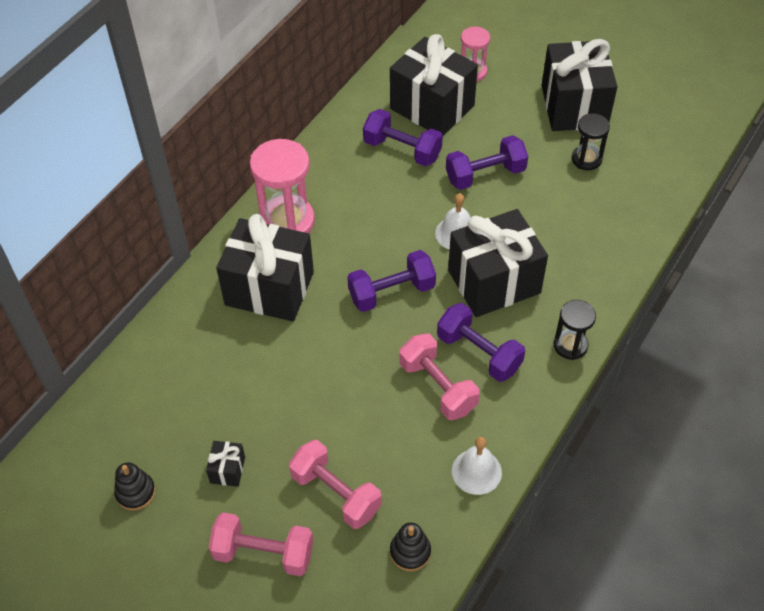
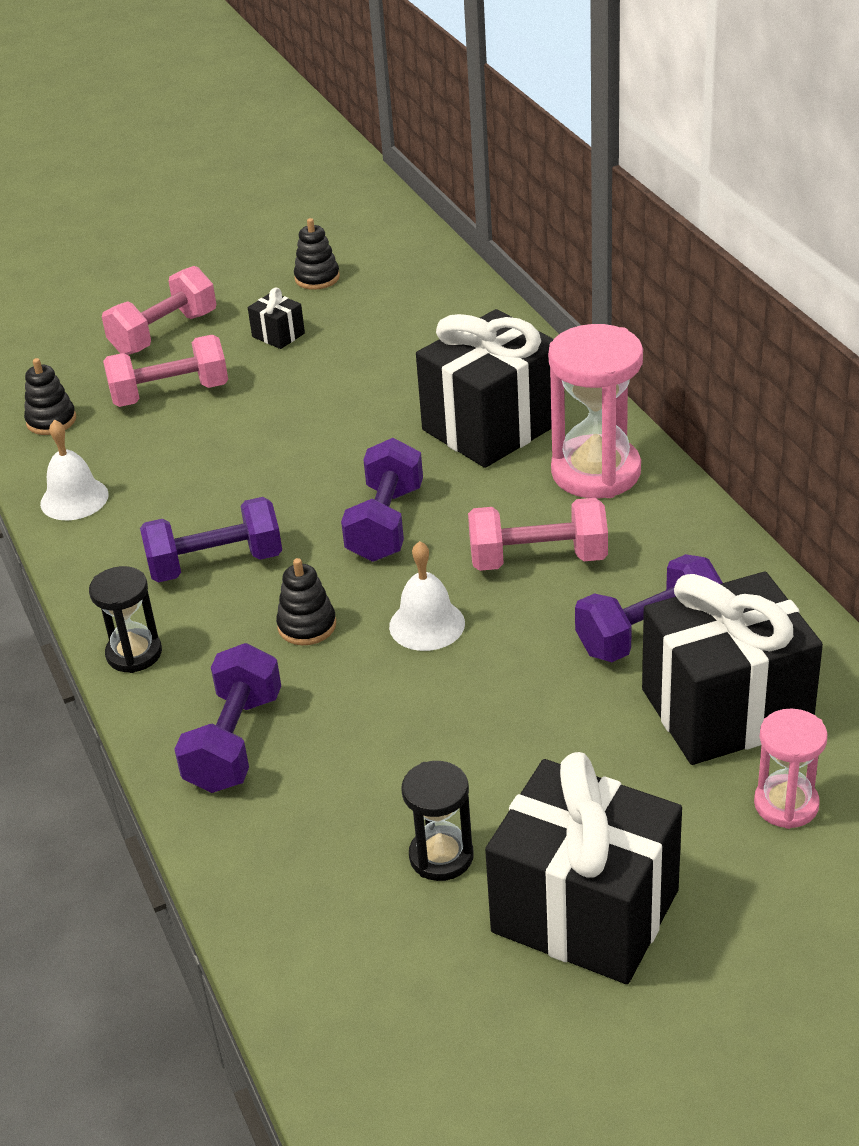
camera: 125 degrees right, 15 degrees down
(437, 387) = (208, 510): pink dumbbell -> pink dumbbell (538, 559)
(485, 175) = (515, 707): purple dumbbell -> purple dumbbell (234, 742)
(494, 282) = (307, 626): black gift -> black stacking toy

